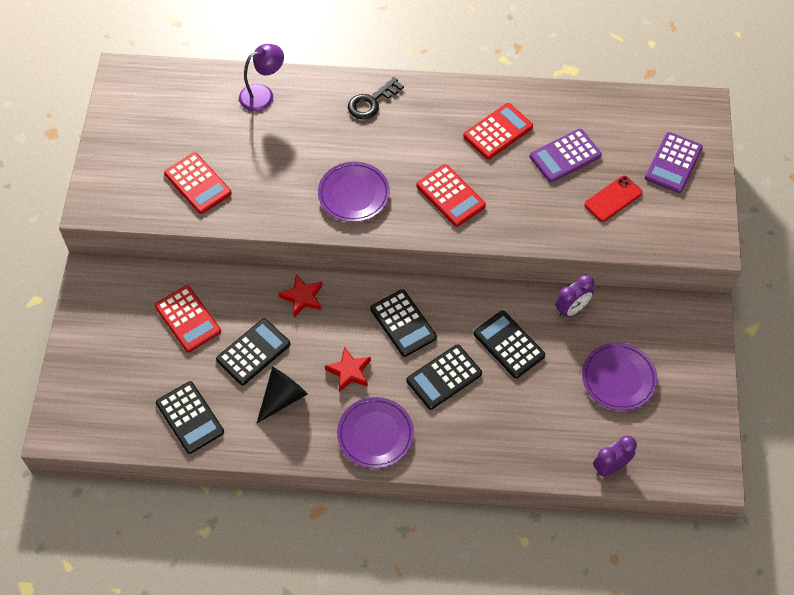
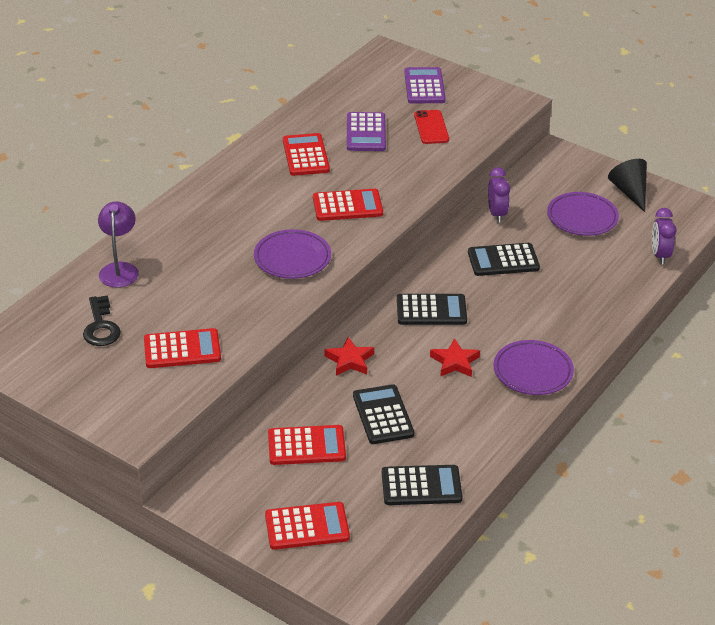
camera: 60 degrees left, 20 degrees down
(104, 363) = (307, 527): none -> red calculator
(282, 398) = (449, 415): black cone -> black cone (630, 192)
(371, 102) = (200, 209): black key -> black key (101, 326)
(444, 377) = (506, 309): black calculator -> none
(673, 163) = (424, 86): purple calculator -> purple calculator turned 150 degrees counterclockwise

